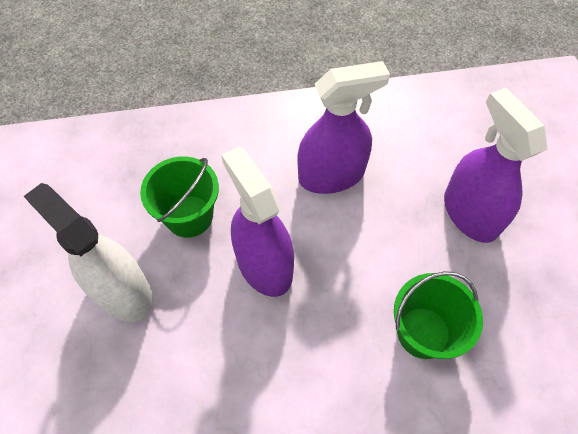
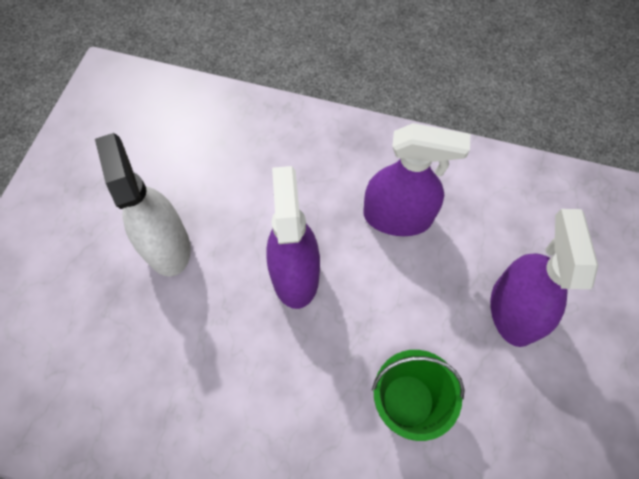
camera: 25 degrees right, 5 degrees up
(189, 216) = (252, 202): green bucket -> none

